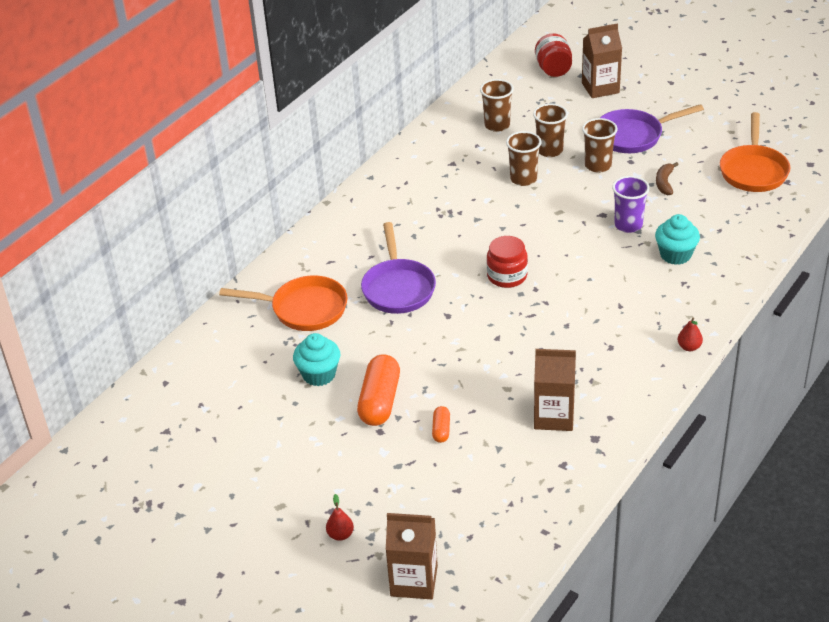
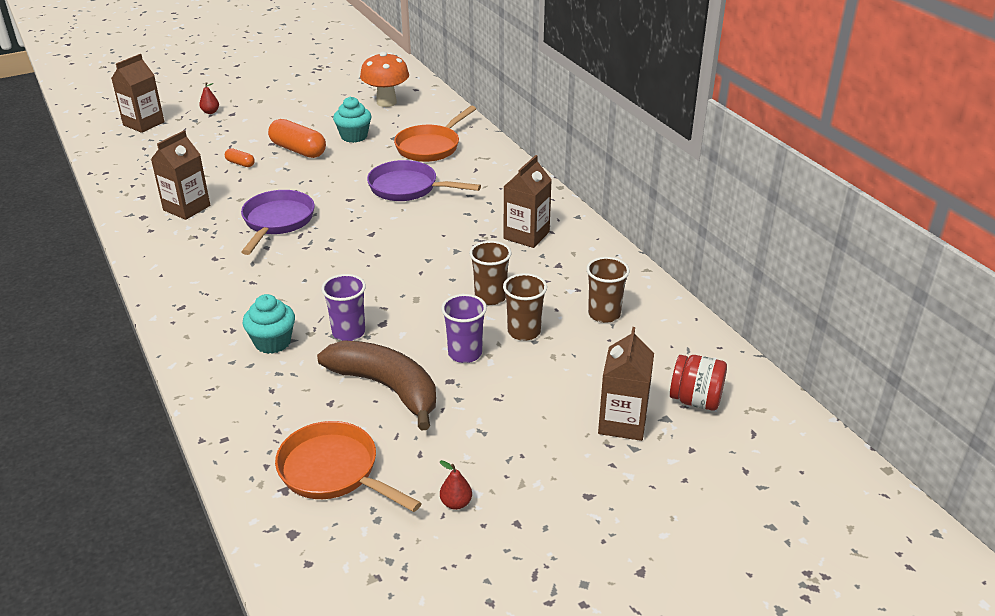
camera: 115 degrees right, 5 degrees down
(216, 390) = (386, 102): none -> orange mushroom
(422, 192) = (526, 235): none -> brown carton
(507, 276) = (360, 240): red jar -> none
(598, 166) = (465, 353): brown cup -> purple cup
(633, 136) = (496, 404): purple pan -> purple pan (277, 222)
(664, 183) = (387, 388): brown banana -> brown banana, size x2.30
(689, 347) = (158, 296): red pear -> red pear (456, 503)

